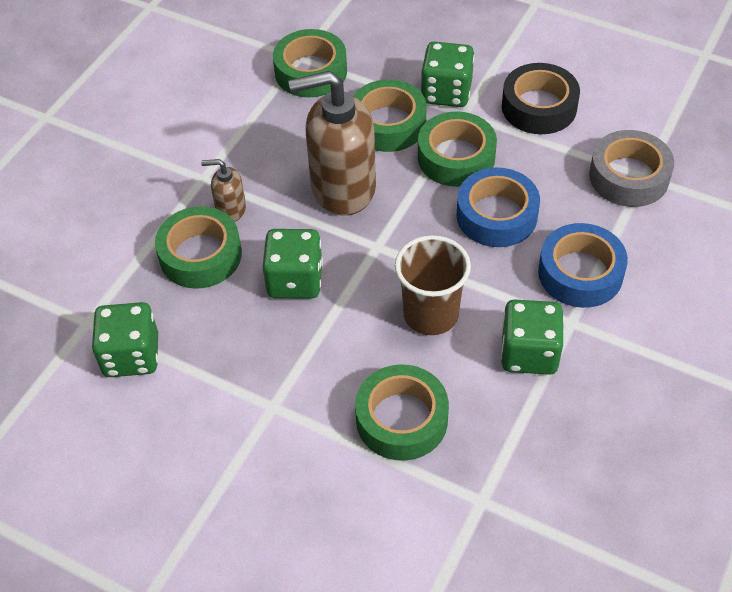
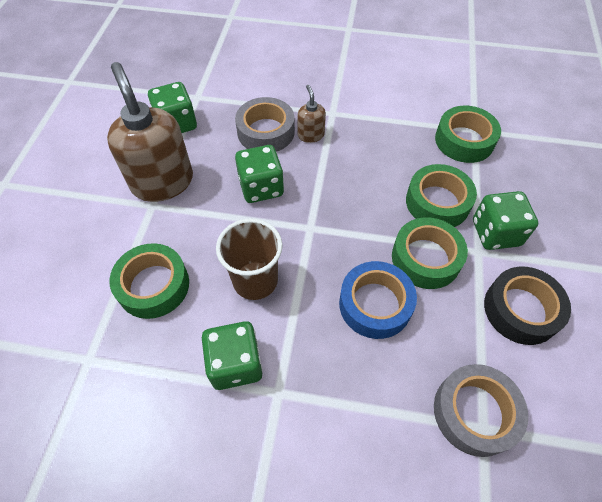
camera: 70 degrees right, 5 degrees up
(200, 255) = (266, 132): green tape -> grey tape
(342, 188) = (357, 191): brown soap dispenser -> brown soap dispenser (162, 182)
(580, 273) = (336, 389): blue tape -> none

